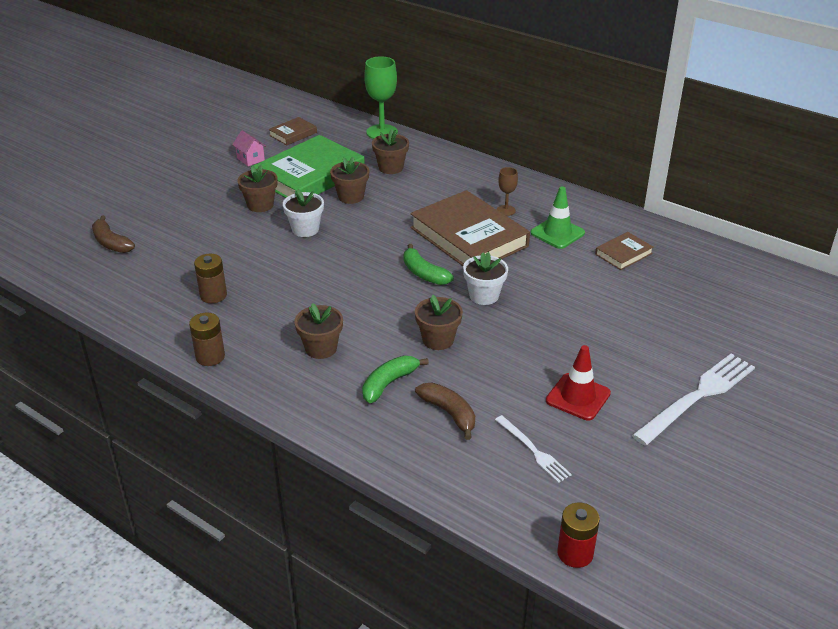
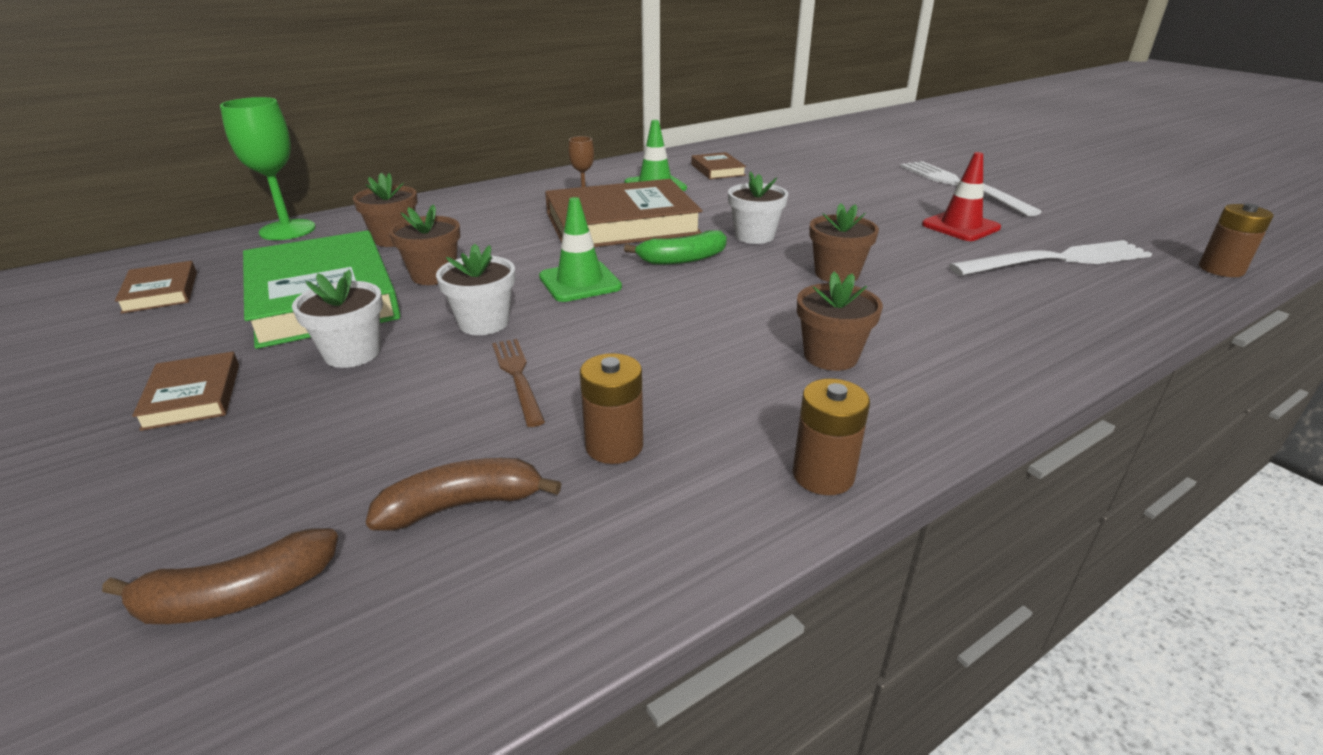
camera: 70 degrees left, 5 degrees down
(213, 183) = (192, 396): none -> brown book
(250, 159) = (173, 342): pink house -> none
(258, 255) = (518, 377): none -> brown fork
(260, 205) = (352, 353): brown flower pot -> white flower pot
(368, 245) = (580, 282): none -> green traffic cone
(389, 383) = (927, 318): green banana -> none
(449, 413) = (993, 291): brown banana -> brown banana (463, 505)
(533, 450) = (1057, 260): white fork -> white fork, size x1.81
(575, 553) = (1221, 269): red battery -> brown battery

